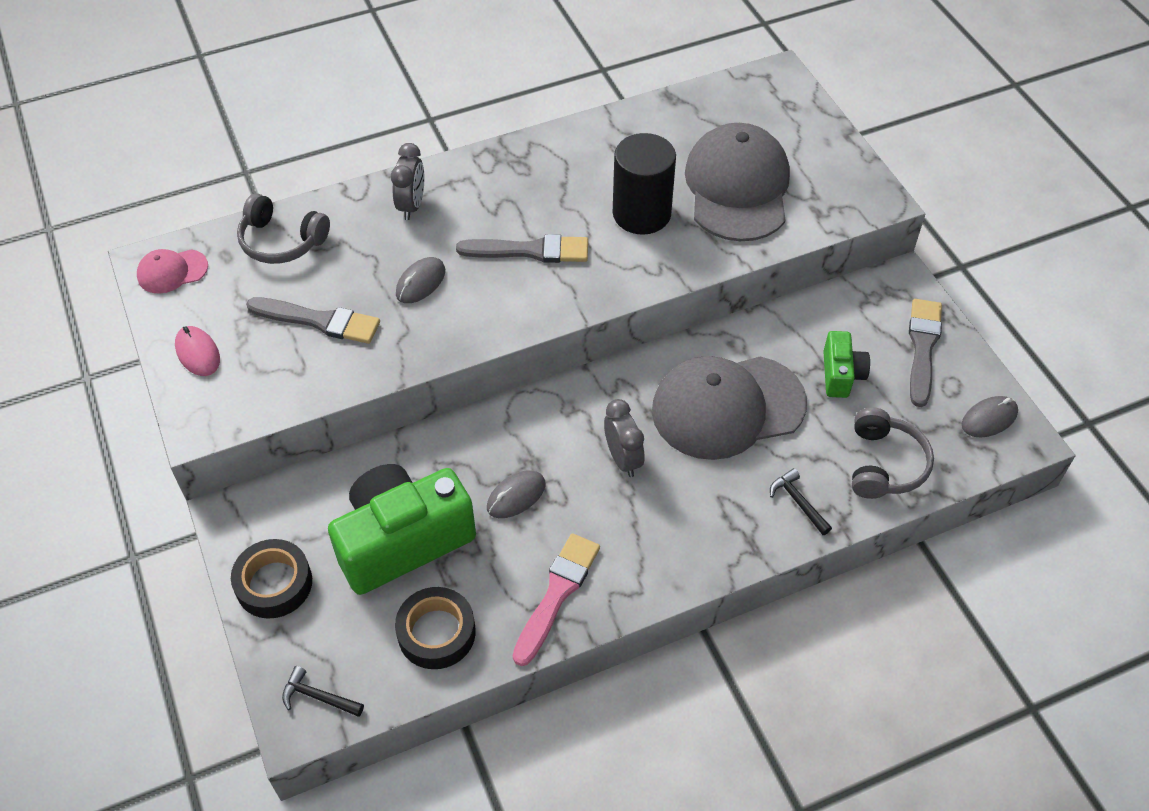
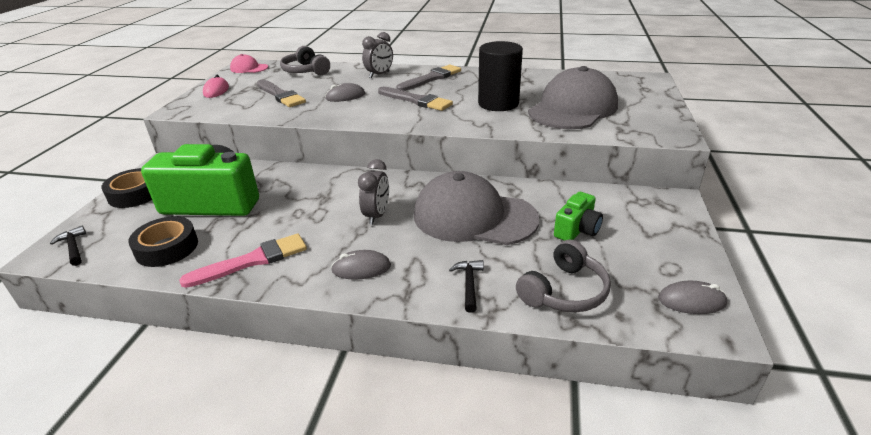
camera: 35 degrees right, 20 degrees down
(516, 496) = (295, 208): grey mouse -> grey mouse (361, 268)
(923, 347) = (662, 238): grey brush -> grey brush (431, 78)

